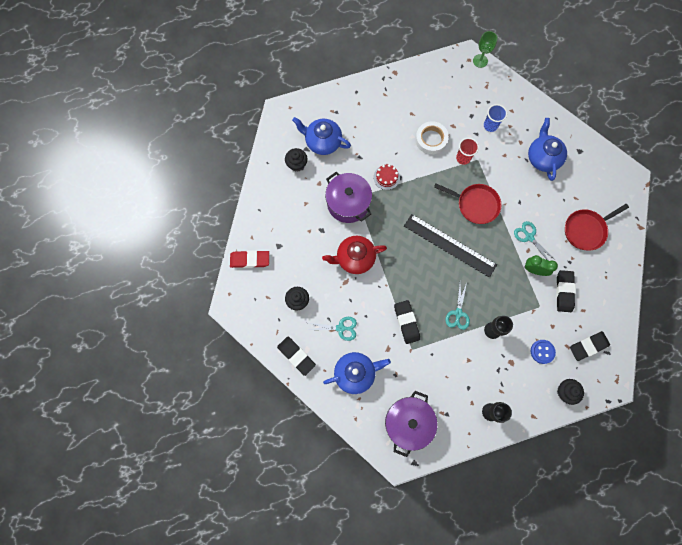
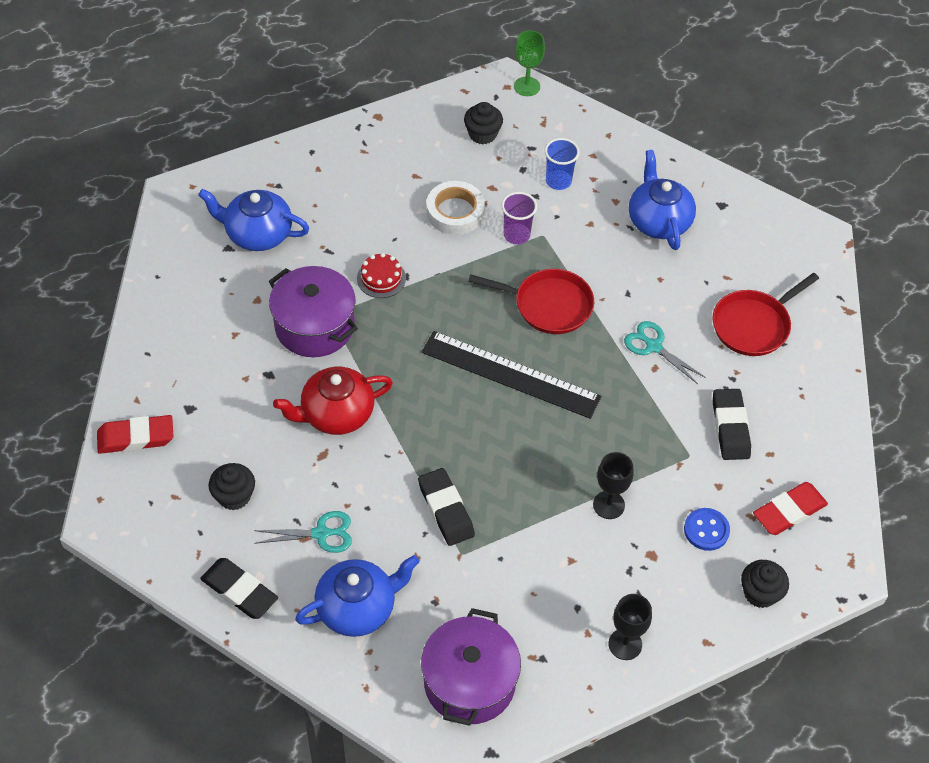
camera: 10 degrees left, 20 degrees down
(297, 164) = (213, 273): black cupcake -> black cupcake (482, 134)
(458, 313) = (541, 484): turquoise scissors -> none
(463, 158) = (516, 235): red cup -> purple cup
(534, 270) = (670, 398): green clock -> none
(588, 346) = (789, 511): black eraser -> red eraser

